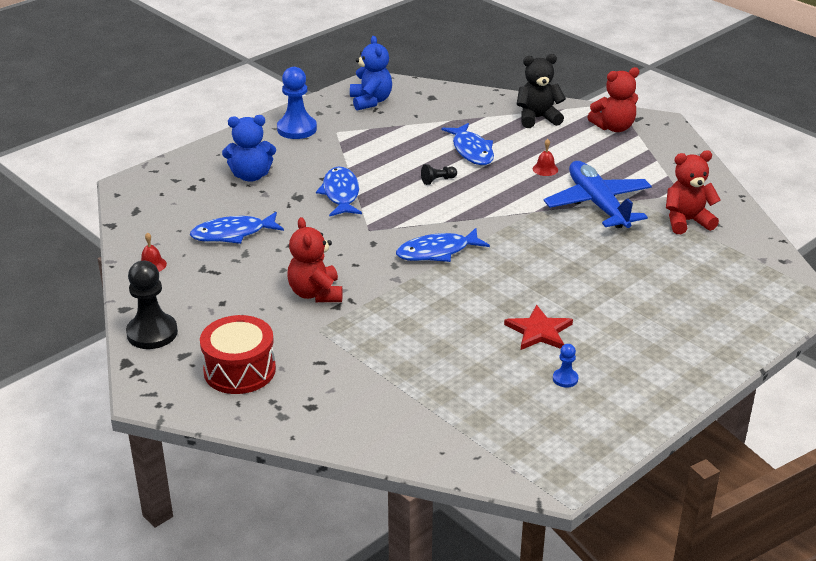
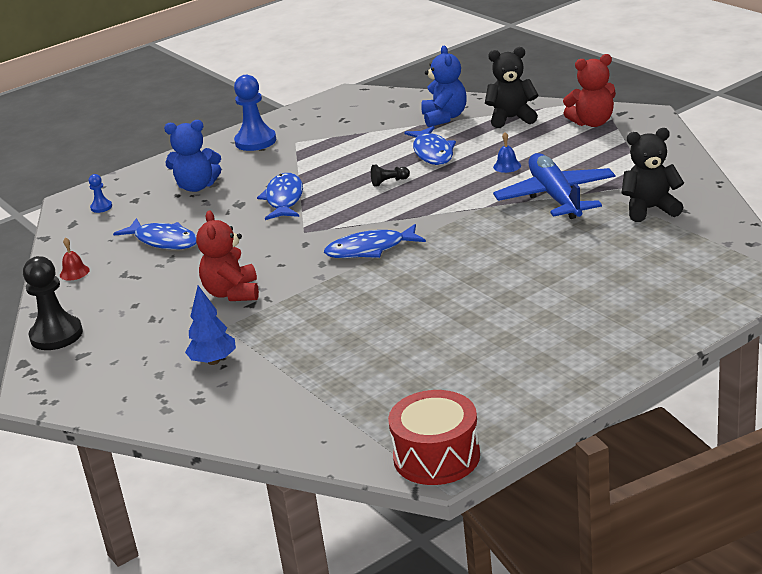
camera: 10 degrees right, 5 degrees down
(233, 234) = (163, 241): blue fish -> blue fish turned 135 degrees counterclockwise
(239, 370) = (134, 367): red drum -> red drum (436, 457)
(315, 366) = (213, 361): none -> blue tree
(371, 101) = (339, 112): blue teddy bear -> blue teddy bear (444, 117)
(539, 331) = (459, 321): red star -> none
(545, 169) = (507, 166): red bell -> blue bell
(565, 379) = (475, 367): blue pawn -> blue pawn (101, 207)
(687, 221) = (650, 209): red teddy bear -> black teddy bear

